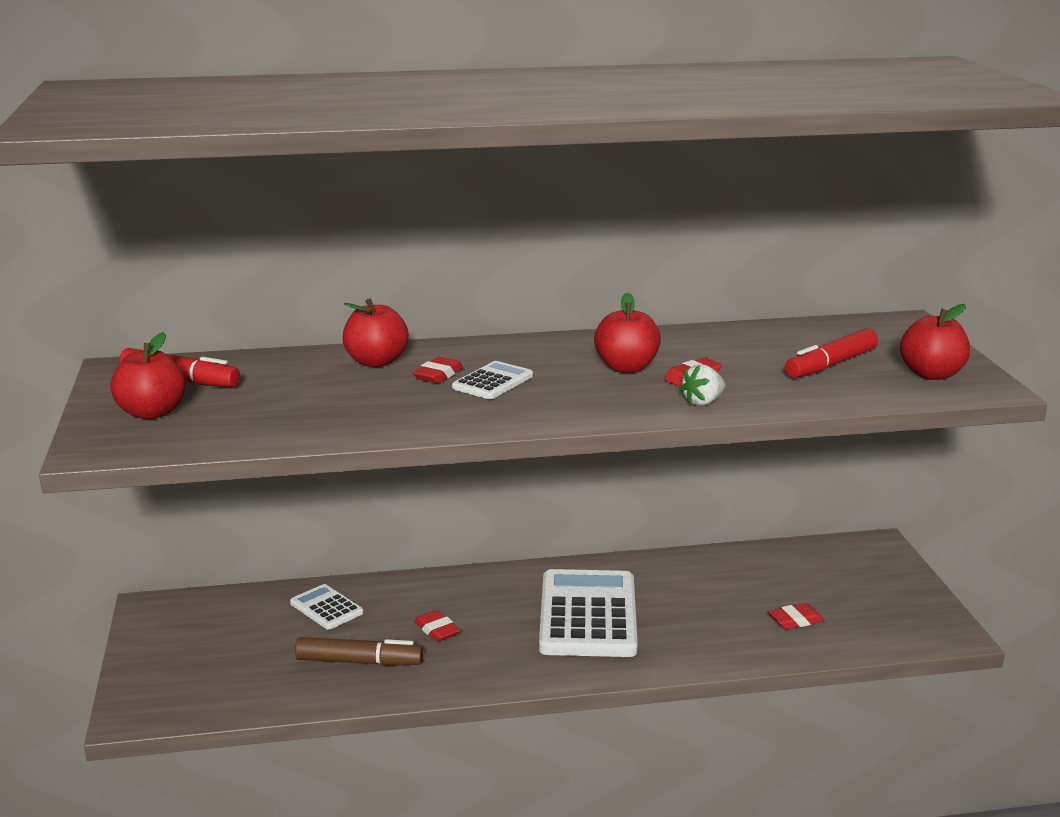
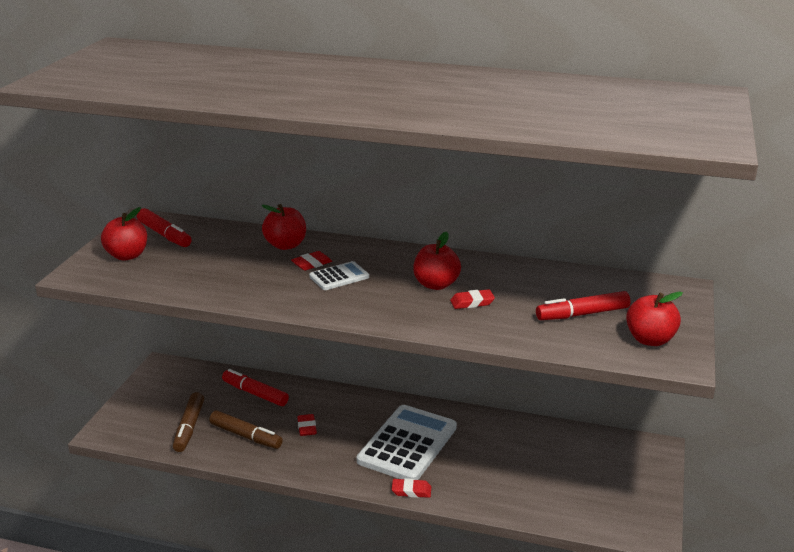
camera: 25 degrees right, 5 degrees up
(265, 673) = (189, 427): none -> brown marker
(326, 608) = (255, 393): white calculator -> red marker
(703, 402) = (457, 325): white strawberry -> none
(795, 620) = (544, 489): red eraser -> red eraser (411, 491)

